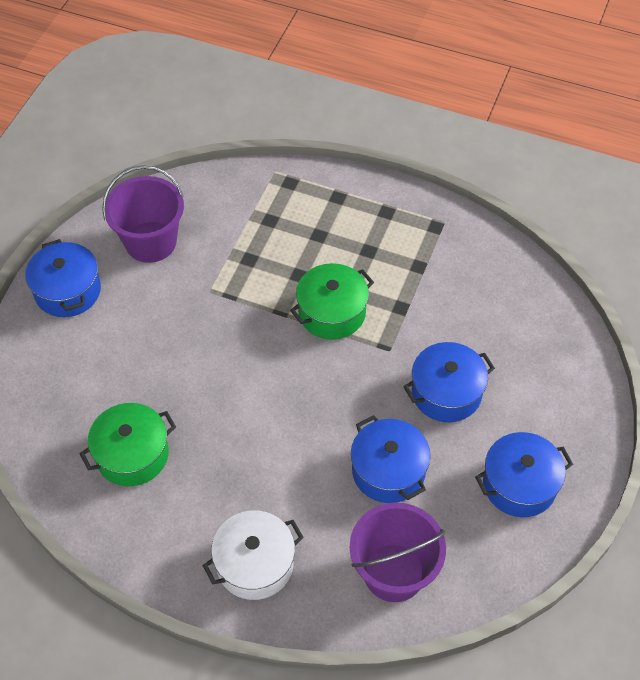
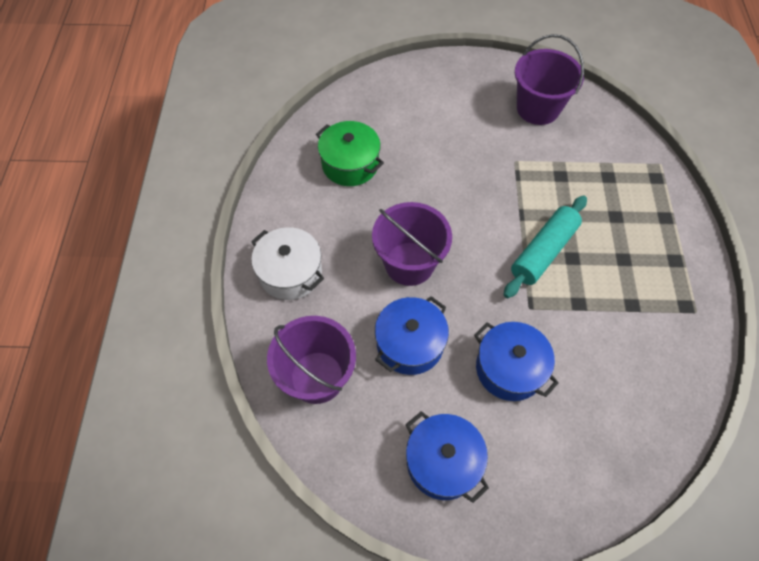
camera: 70 degrees right, 5 degrees up
(68, 291) = (466, 77): blue pot -> none
(294, 438) = (409, 263): none -> purple bucket
(332, 312) = (543, 251): green pot -> turquoise rolling pin

